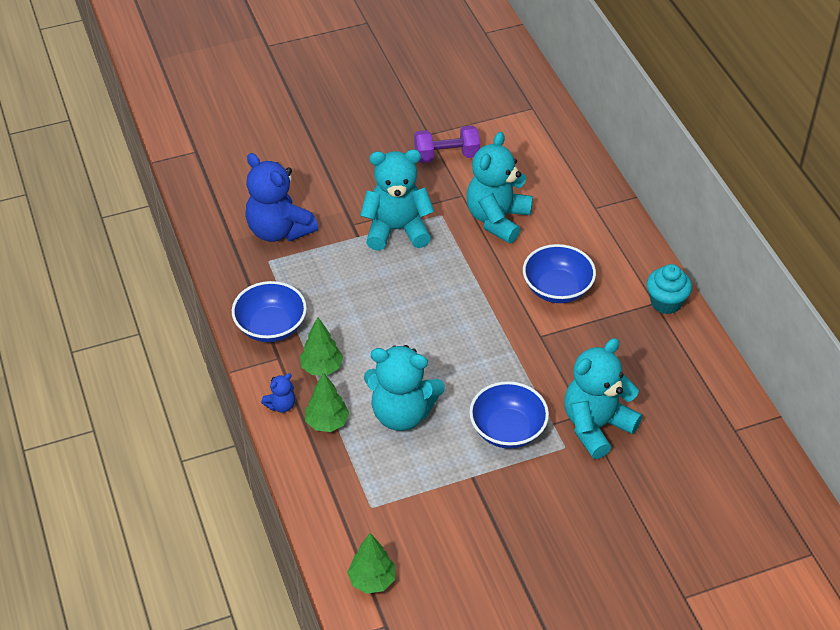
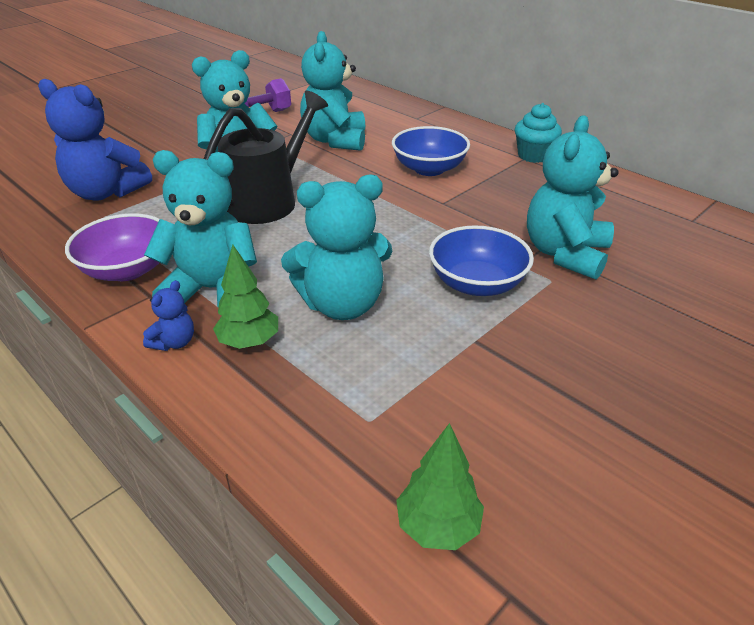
camera: 25 degrees left, 10 degrees down
(271, 326) = (127, 269): blue bowl -> purple bowl
(321, 368) = (213, 290): green tree -> turquoise teddy bear
(400, 284) = (267, 201): none -> black watering can

